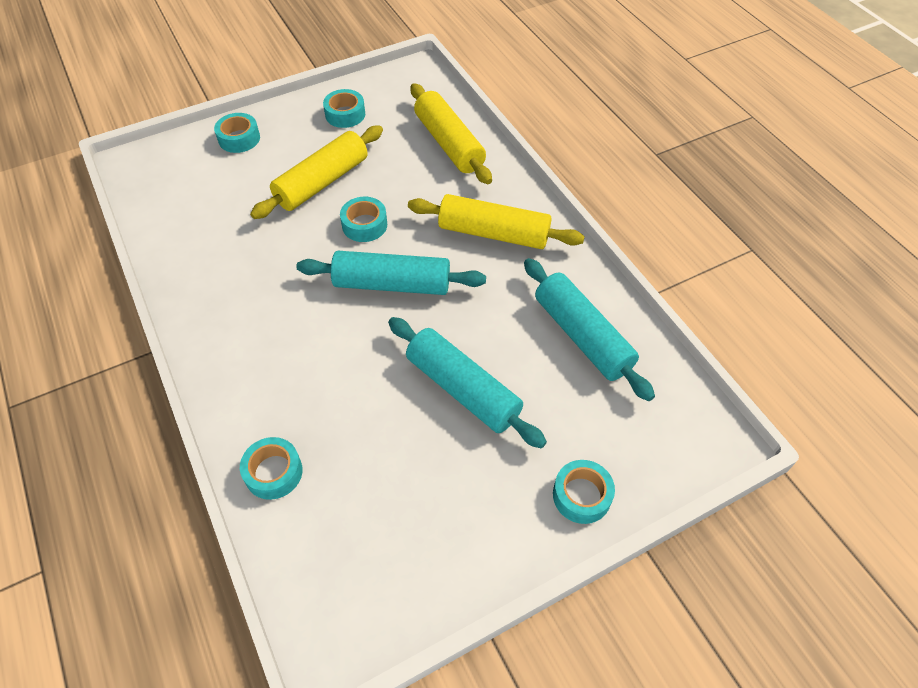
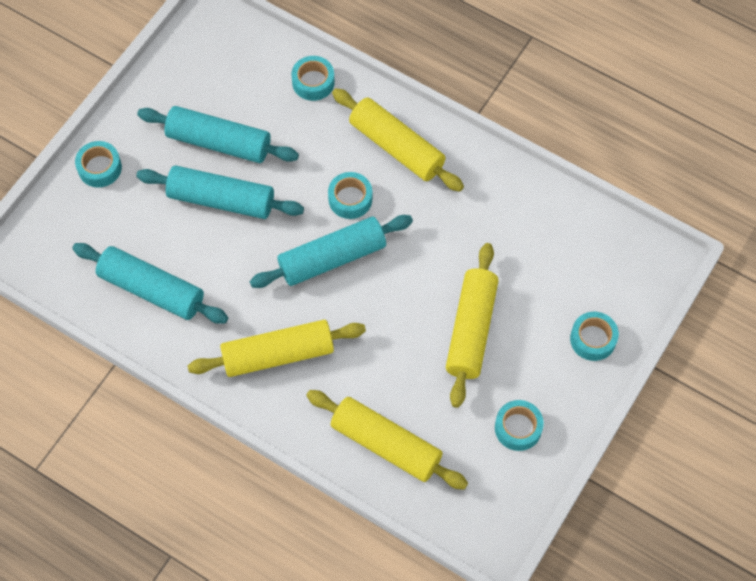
camera: 150 degrees right, 10 degrees up
(249, 354) = (397, 147): none -> yellow rolling pin
(364, 225) = (397, 303): turquoise tape -> turquoise tape (350, 199)
(426, 455) = (219, 142): none -> turquoise rolling pin

